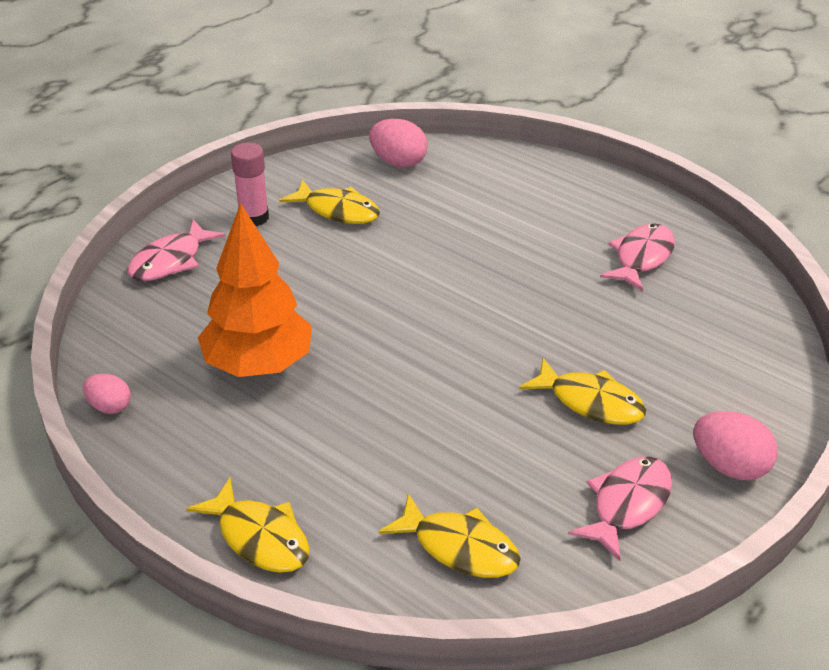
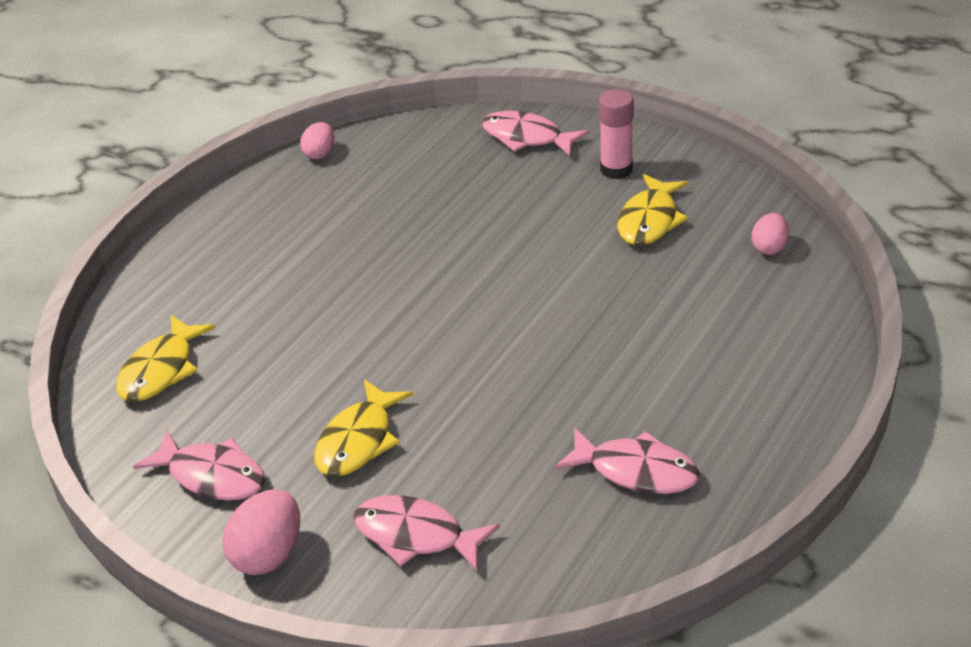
camera: 85 degrees right, 0 degrees up
(259, 365) = (384, 218): orange tree -> none
(259, 537) = (175, 259): yellow fish -> none
(398, 162) = (769, 248): pink egg -> pink egg, size x0.63
(707, 375) = (416, 536): none -> pink fish

